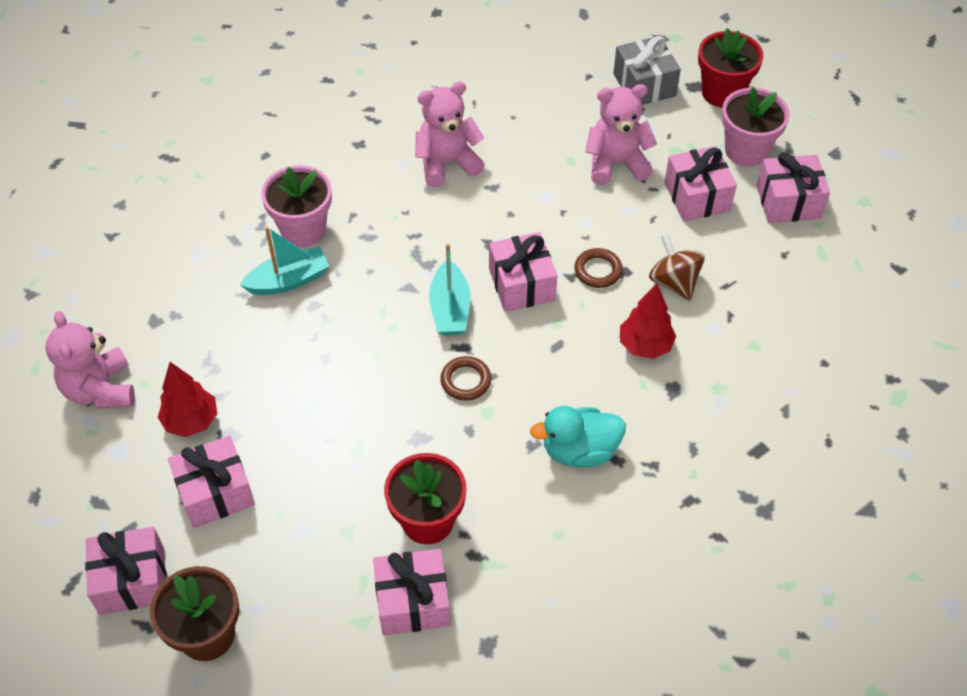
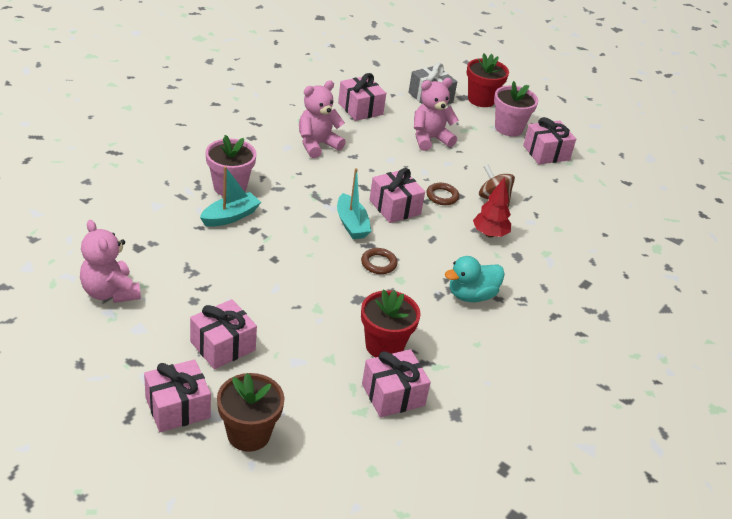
camera: 20 degrees left, 15 degrees down
(191, 421) = (188, 305): red tree -> none
(697, 196) = (488, 153): pink gift -> pink gift (360, 109)

